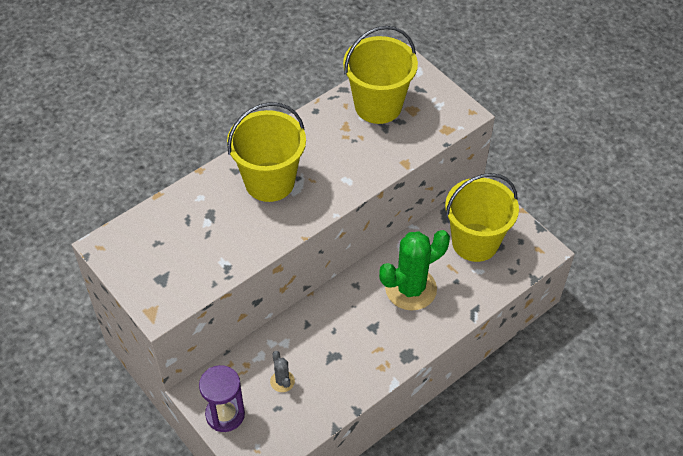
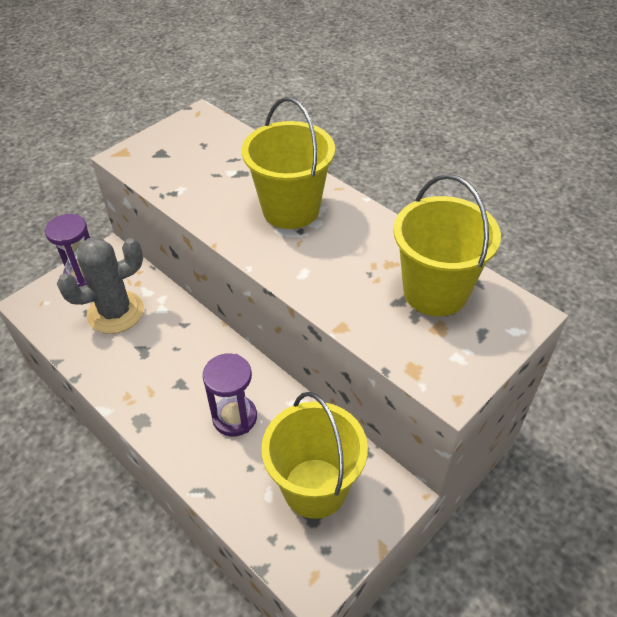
camera: 85 degrees right, 5 degrees down
(282, 381) = (115, 312): grey cactus -> grey cactus, size x2.23
(410, 289) = (234, 417): green cactus -> purple hourglass

